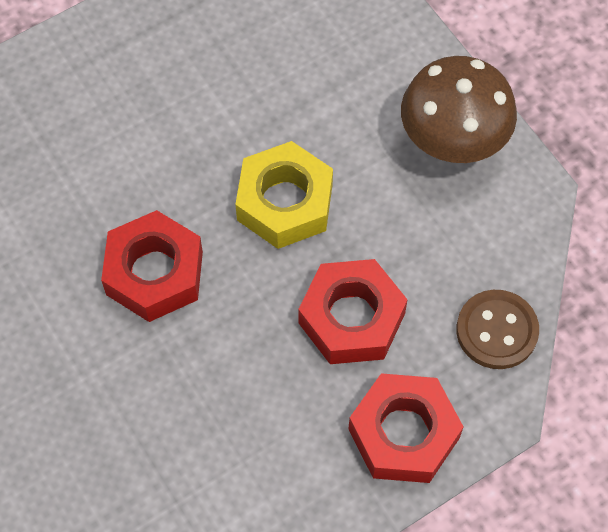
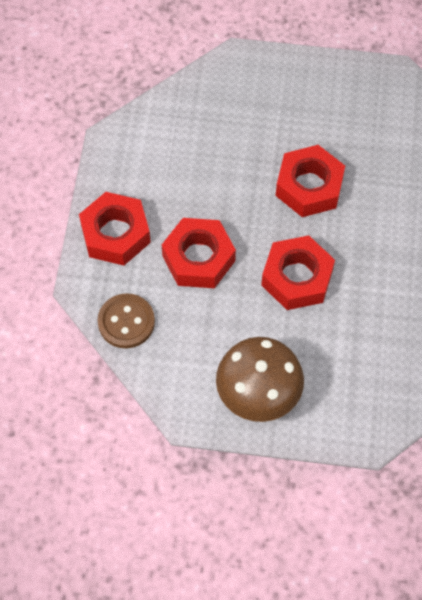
camera: 130 degrees right, 0 degrees up
(284, 202) = (297, 278): yellow nut -> red nut

